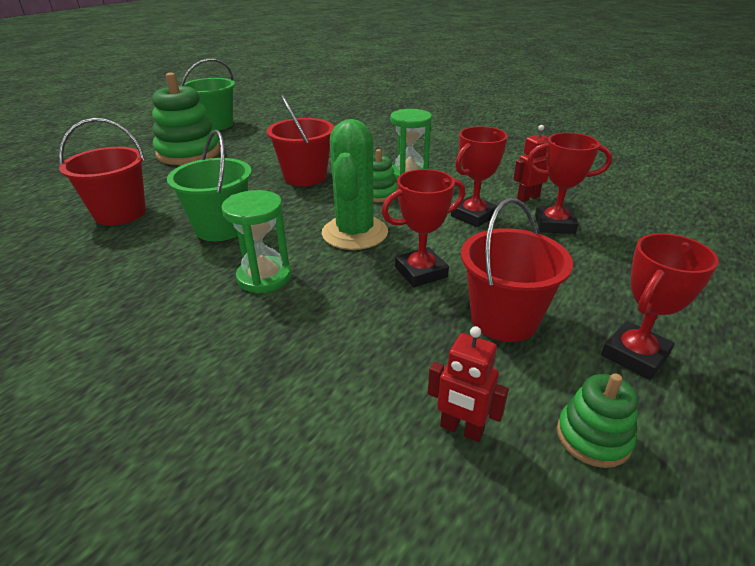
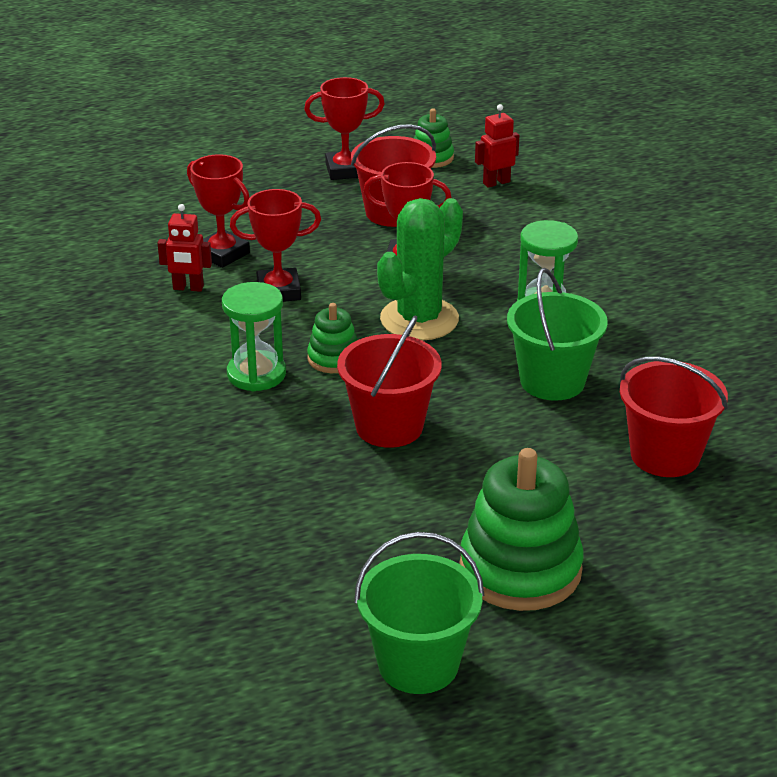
camera: 145 degrees left, 0 degrees up
(461, 429) = (496, 182): red robot -> red robot turned 90 degrees counterclockwise

